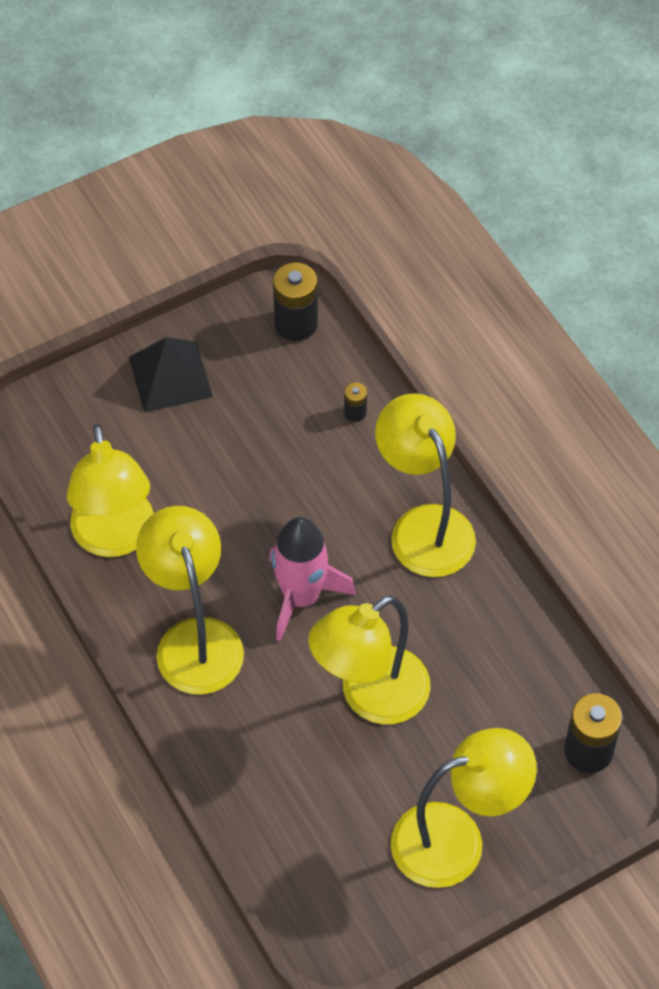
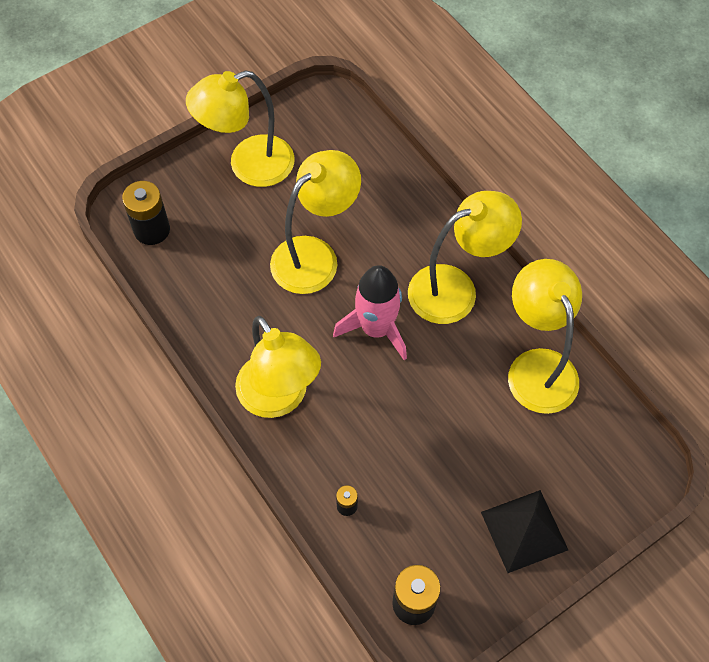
camera: 175 degrees right, 5 degrees up
(194, 639) = (455, 289): yellow lamp -> yellow lamp turned 90 degrees counterclockwise

